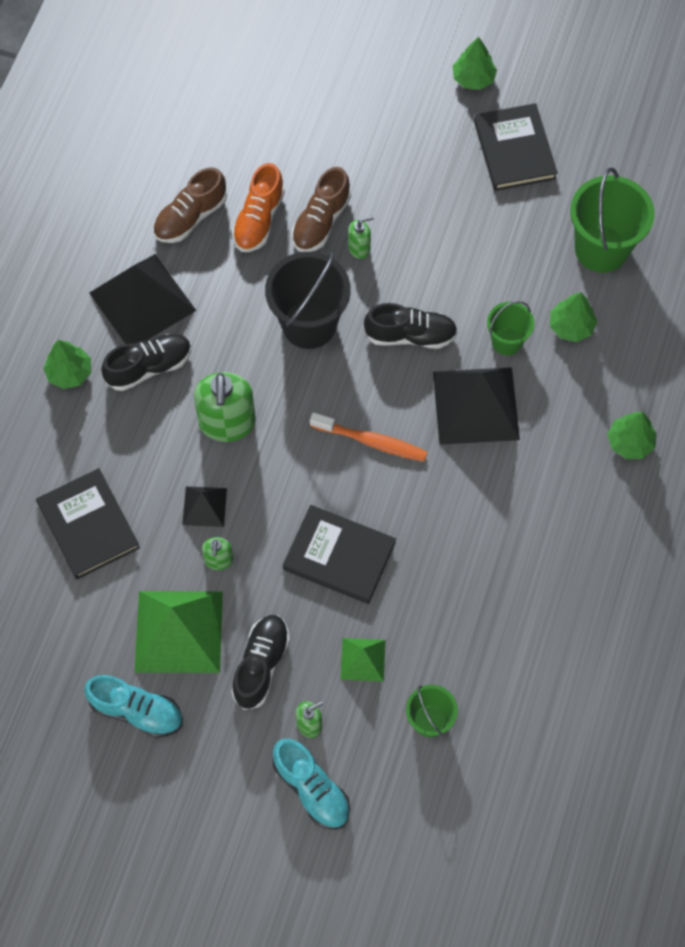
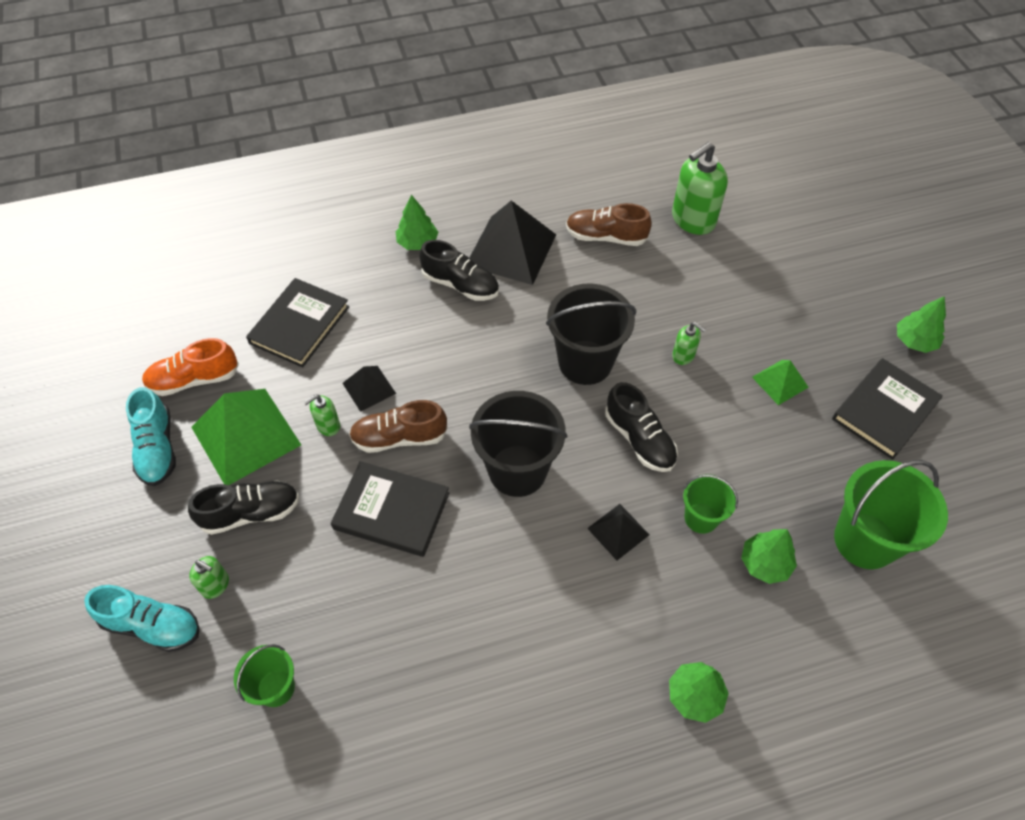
camera: 55 degrees right, 10 degrees down
(227, 423) = (453, 360): green soap dispenser -> green soap dispenser (692, 220)
(259, 220) = (644, 278): orange shoe -> orange shoe (194, 379)
(311, 788) = (152, 625): turquoise shoe -> turquoise shoe turned 90 degrees counterclockwise
(321, 222) = (681, 317): brown shoe -> brown shoe (399, 437)
(339, 556) = (391, 511): black book -> black book turned 60 degrees counterclockwise
(362, 659) = (304, 590): green pyramid -> green pyramid (780, 382)
(371, 441) = (517, 470): orange toothbrush -> black bucket
(476, 405) = (618, 531): black pyramid -> black pyramid, size x0.51

